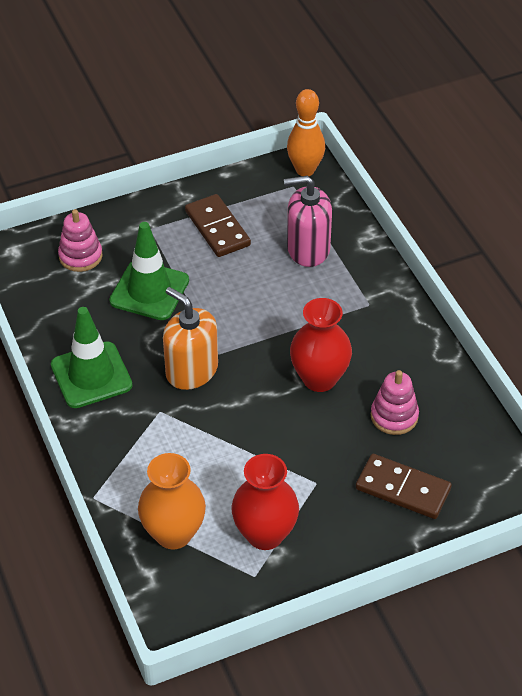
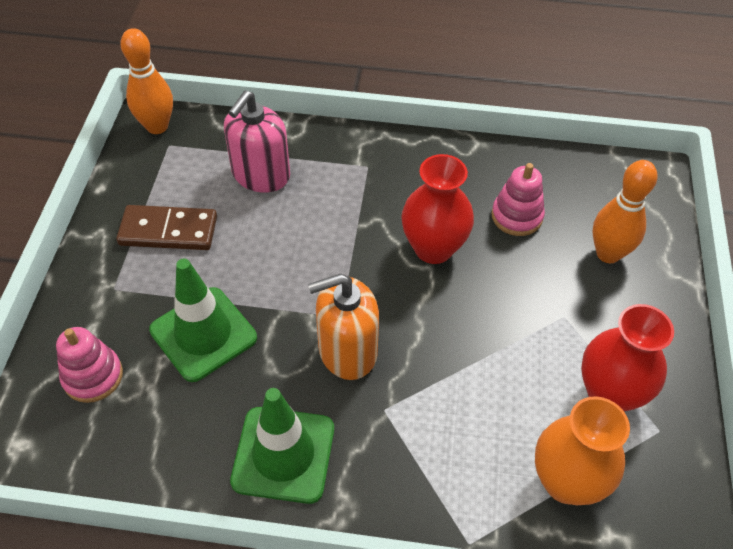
camera: 60 degrees left, 5 degrees up
(403, 489) = (608, 254): brown domino -> orange bowling pin

